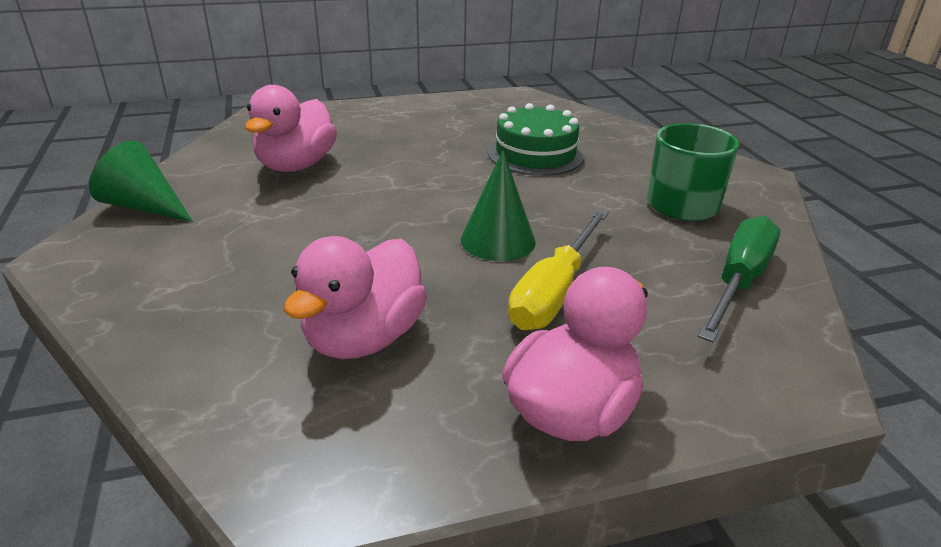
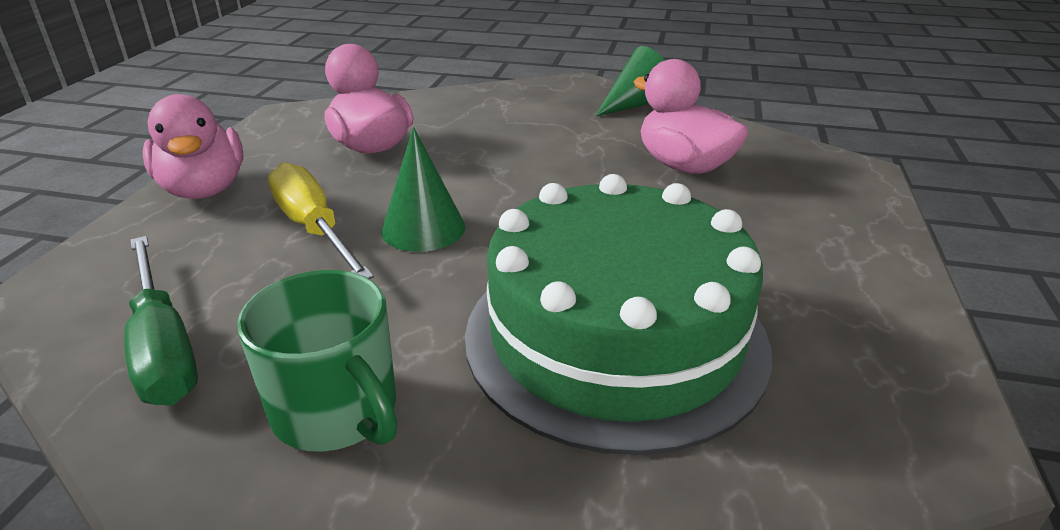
camera: 120 degrees right, 0 degrees up
(535, 154) = (615, 337): green cake -> green cake, size x1.79

